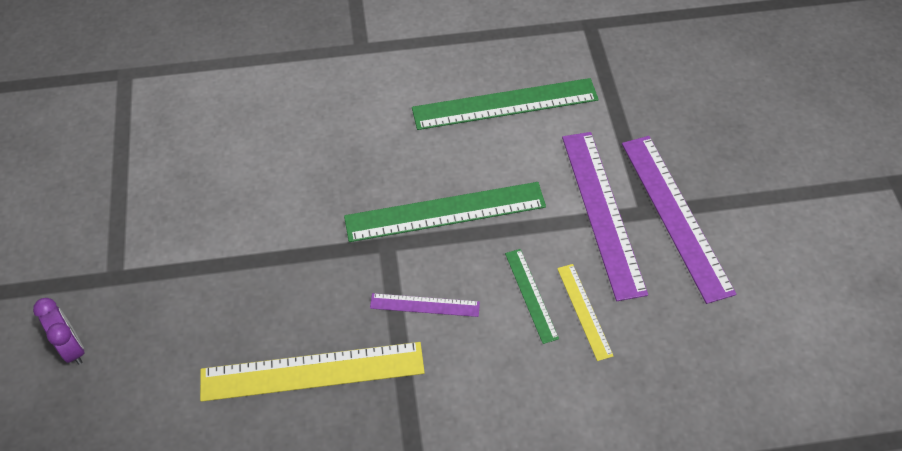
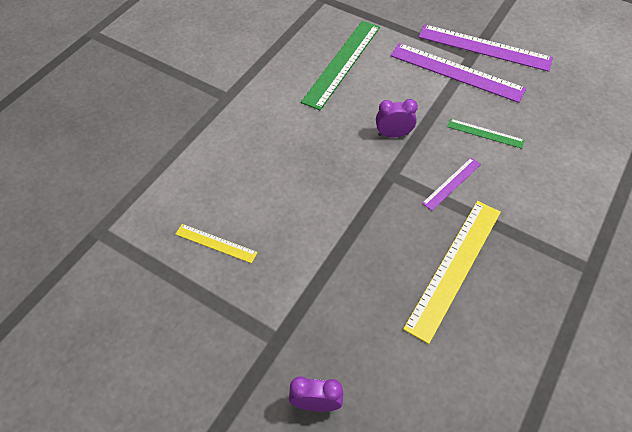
camera: 50 degrees left, 0 degrees up
(445, 212) = (393, 134): green ruler -> purple clock
(584, 311) = (514, 119): yellow ruler -> yellow ruler (216, 243)

